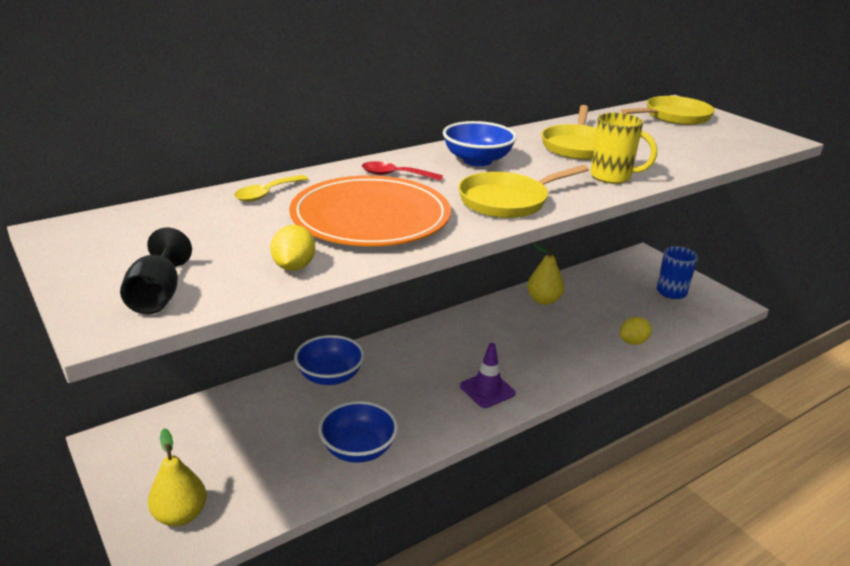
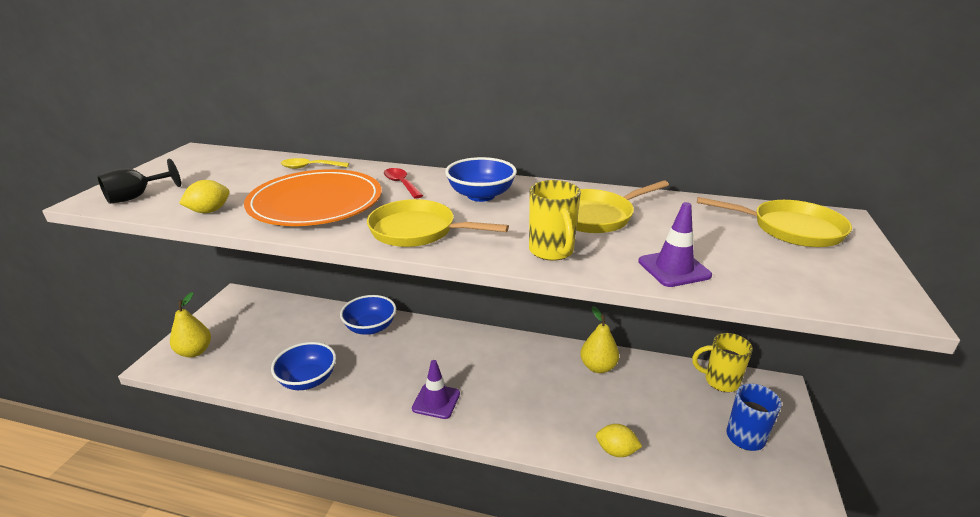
camera: 50 degrees right, 0 degrees up
(615, 268) = (720, 381): none -> yellow mug
(682, 159) = (674, 268): none -> purple traffic cone

